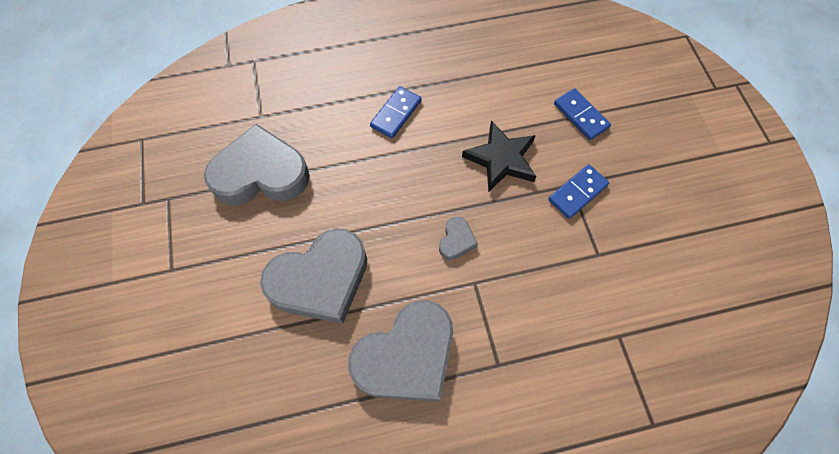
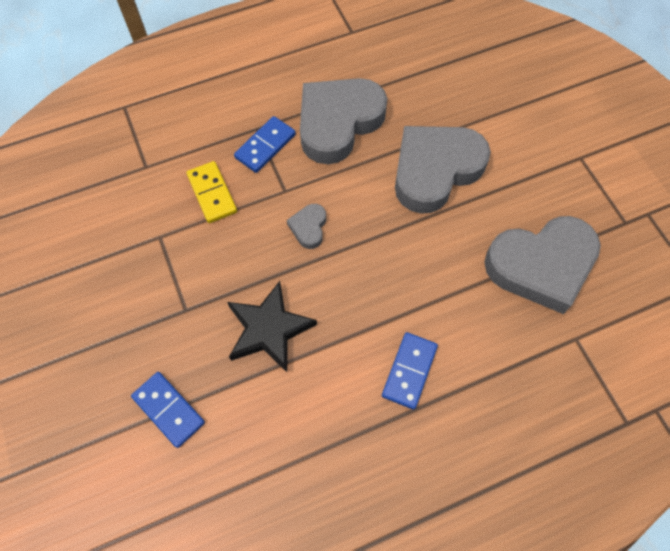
camera: 170 degrees right, 0 degrees up
(548, 292) = (212, 193): none -> yellow domino
(577, 192) = (178, 302): blue domino -> blue domino (265, 146)

